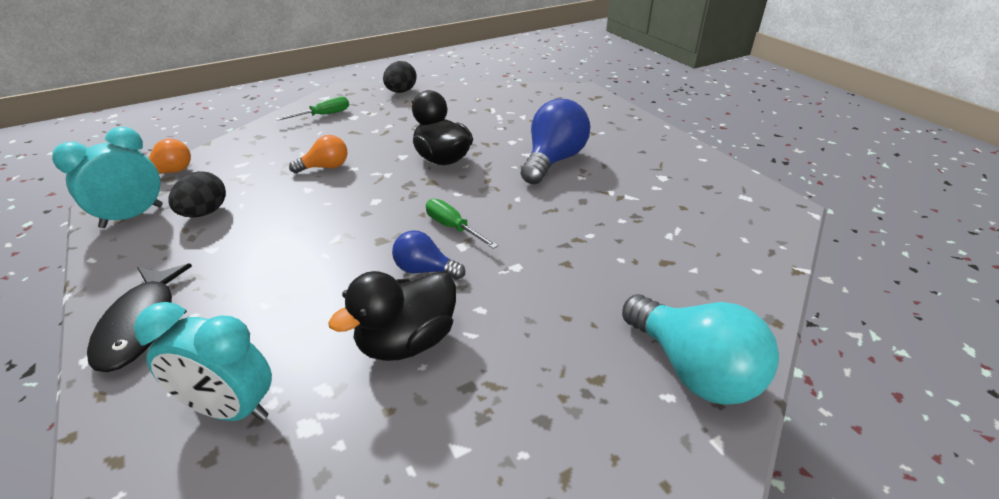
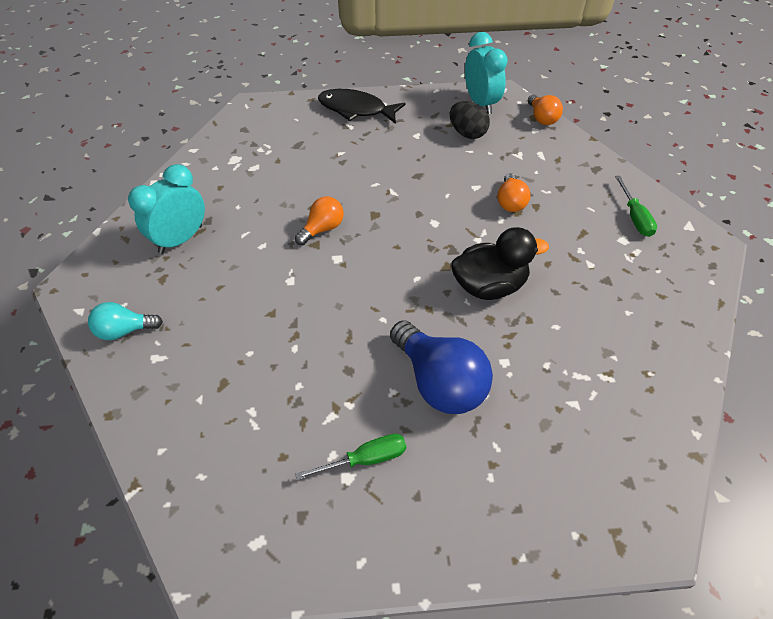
camera: 115 degrees right, 15 degrees up
(230, 409) = (267, 136): turquoise clock -> turquoise clock (181, 239)
(401, 92) = (694, 297): black egg -> none
(407, 341) = (261, 204): black duck -> none
(424, 270) = (322, 229): blue light bulb -> orange light bulb
(453, 227) = (365, 259): green screwdriver -> green screwdriver (365, 459)
(693, 370) = (124, 330): turquoise light bulb -> turquoise light bulb, size x0.55

